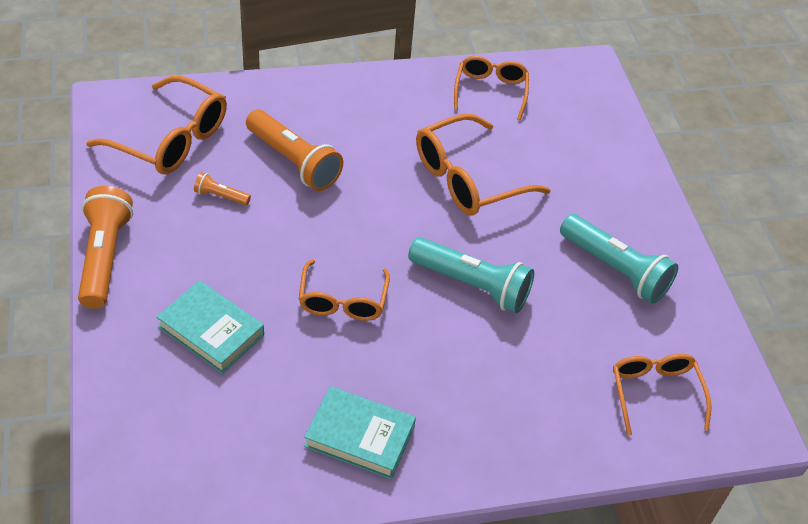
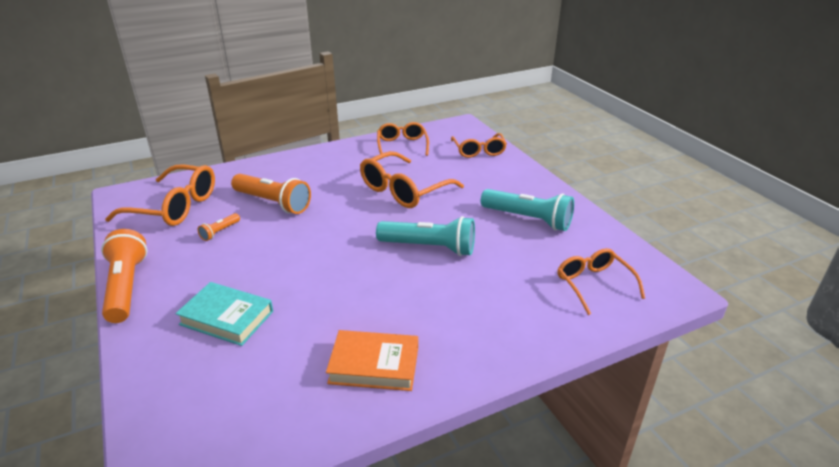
camera: 10 degrees left, 15 degrees down
(220, 196) = (220, 232): orange flashlight -> orange flashlight turned 60 degrees counterclockwise
(343, 300) = (333, 276): orange glasses -> orange glasses (478, 151)
(359, 436) = (374, 365): turquoise book -> orange book

